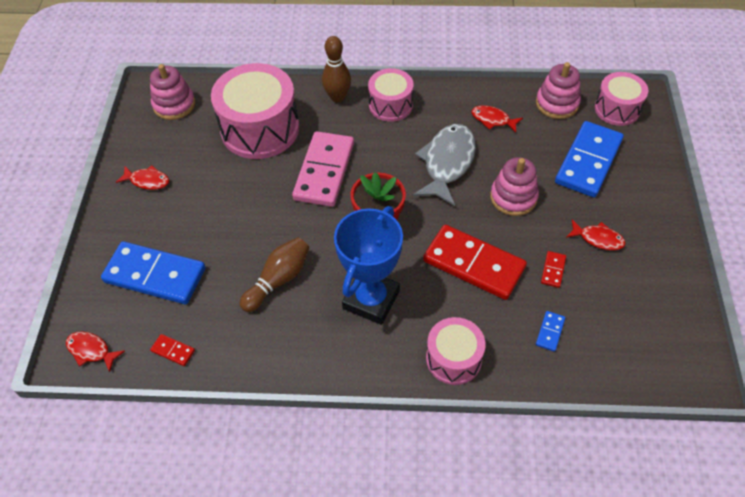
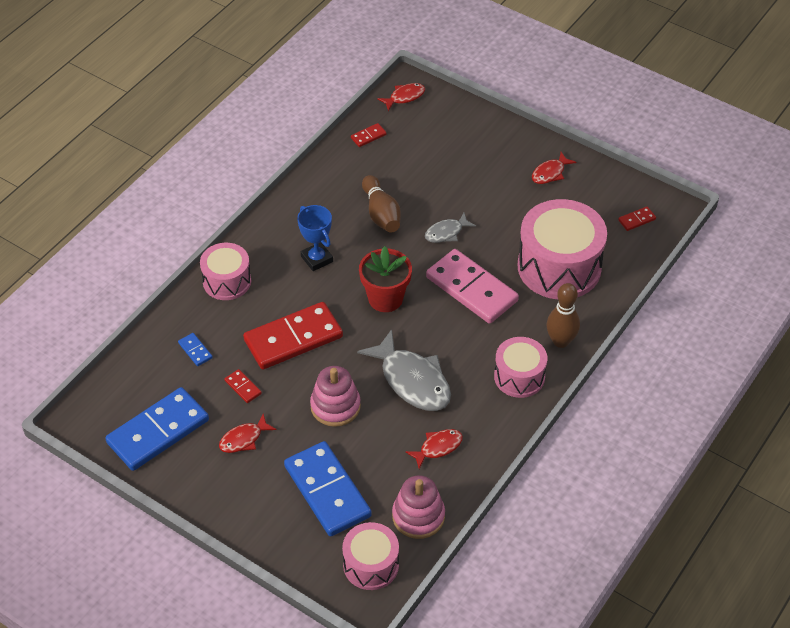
camera: 120 degrees right, 5 degrees down
(155, 275) = (444, 148): blue domino -> blue domino (158, 432)
(174, 105) = (637, 220): pink stacking toy -> red domino
(270, 219) = (446, 232): none -> grey fish
(371, 299) = (317, 259): blue trophy -> blue trophy, size x0.61

